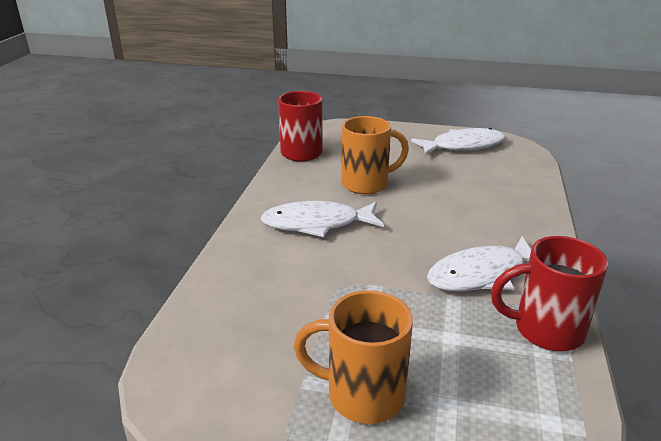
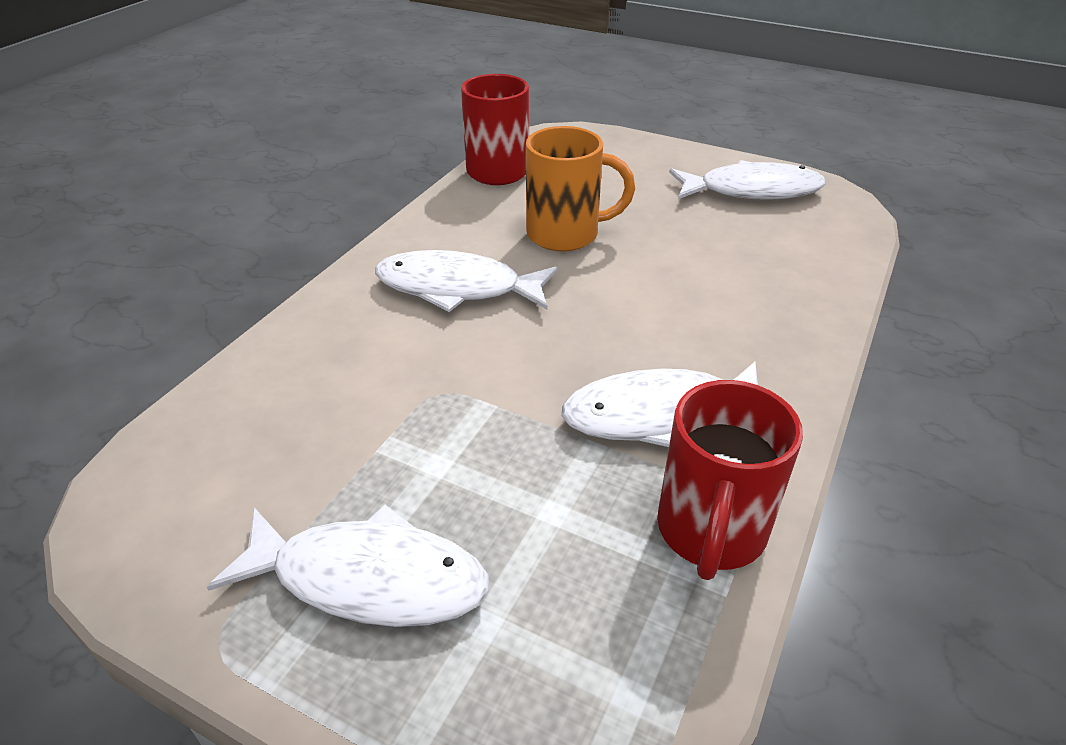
camera: 15 degrees right, 10 degrees up
(362, 395) = (368, 578): orange mug -> white fish
(545, 330) = (710, 532): red mug -> red mug turned 90 degrees counterclockwise

